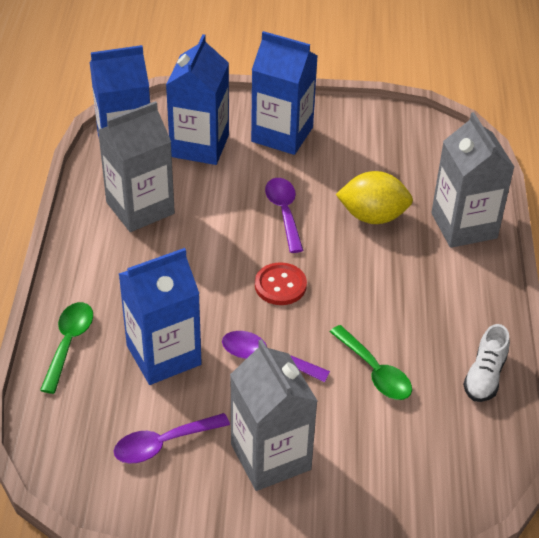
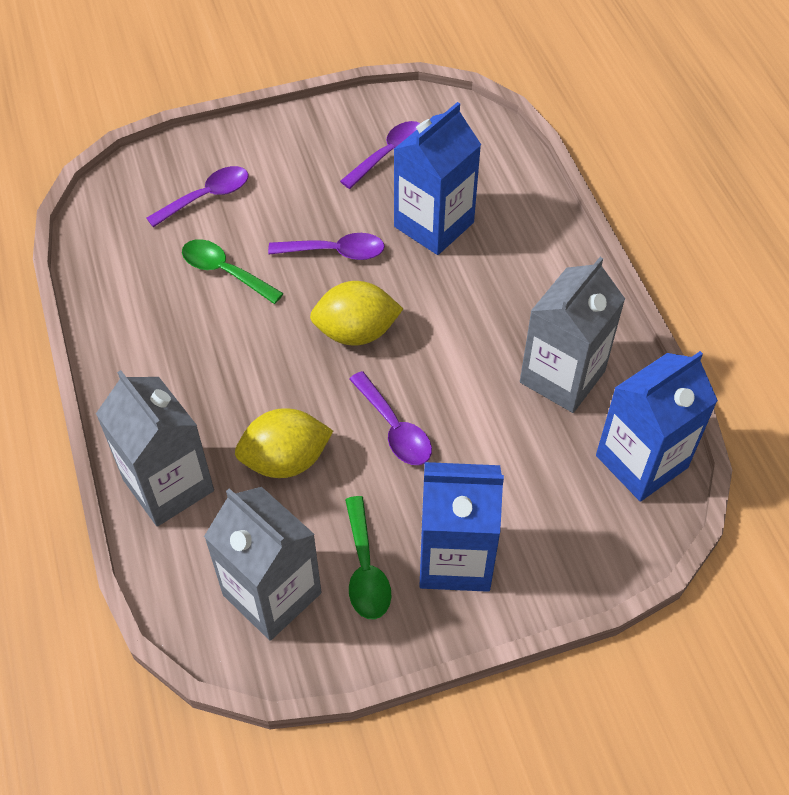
camera: 160 degrees right, 10 degrees up
(69, 343) = (528, 208): green spoon -> green spoon (365, 569)
(199, 145) = (551, 497): blue carton -> none
(270, 457) = (293, 171): grey carton -> grey carton (272, 594)
(280, 285) = (356, 332): red button -> yellow lemon
(369, 456) = (207, 197): none -> purple spoon
(484, 376) = (113, 301): white shoe -> none

